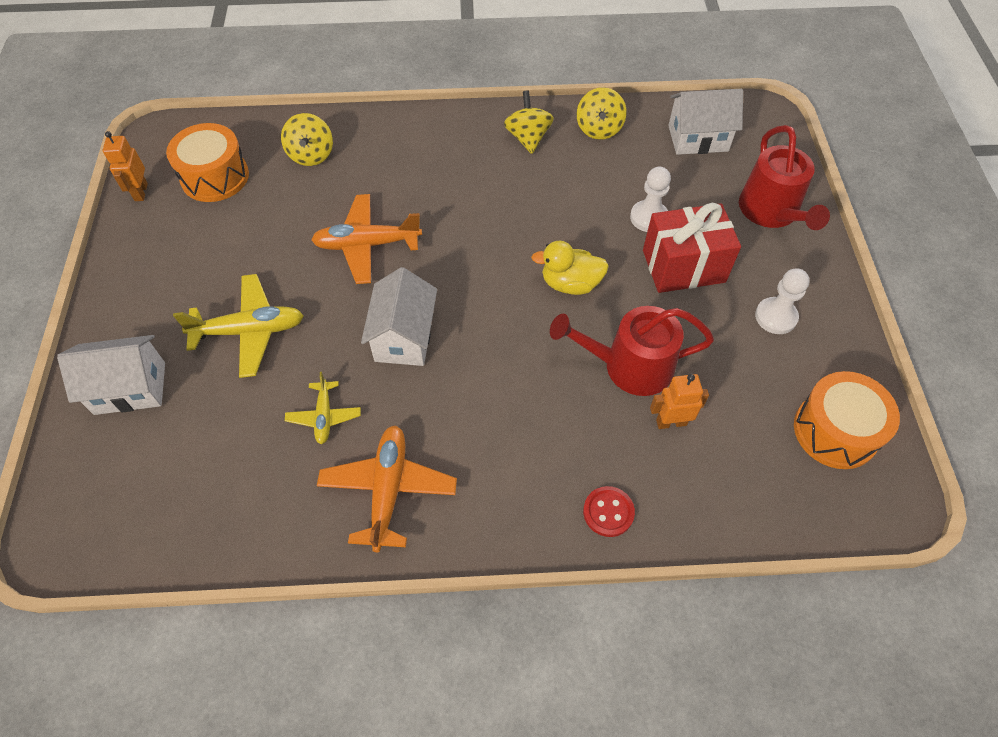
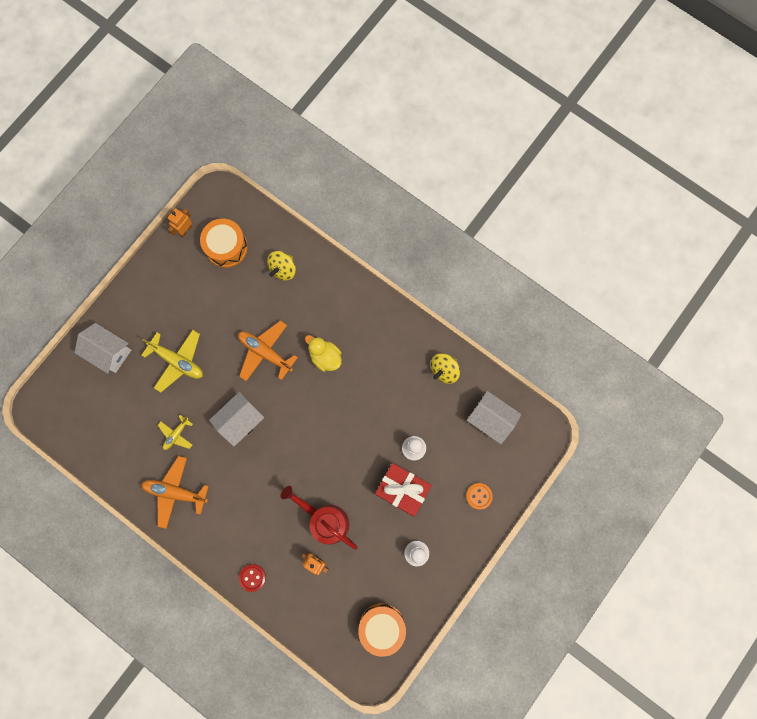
camera: 40 degrees right, 20 degrees up
(388, 490) = (175, 492): orange plane -> orange plane turned 120 degrees counterclockwise
(528, 138) = (401, 346): yellow spinning top -> none
(570, 284) = (339, 454): yellow duck -> yellow duck (325, 357)
(771, 212) = (479, 496): red watering can -> orange button

